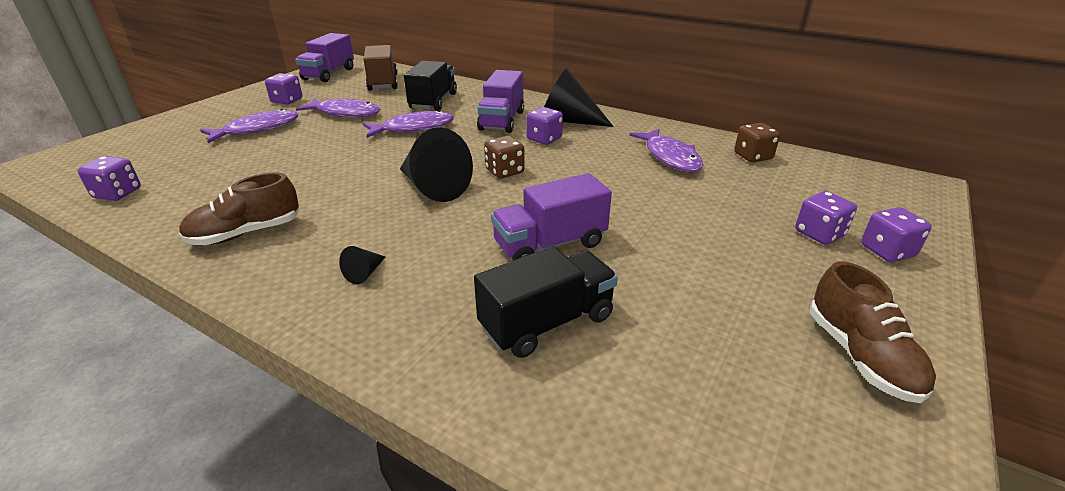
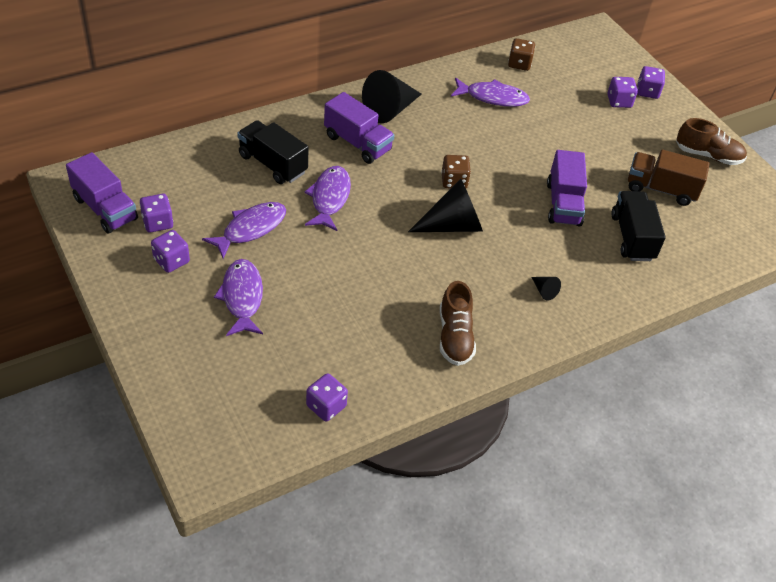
camera: 65 degrees left, 15 degrees up
(383, 83) = (180, 178): brown truck -> brown truck (661, 189)
(544, 139) = (414, 138): purple dice -> purple dice (157, 223)

